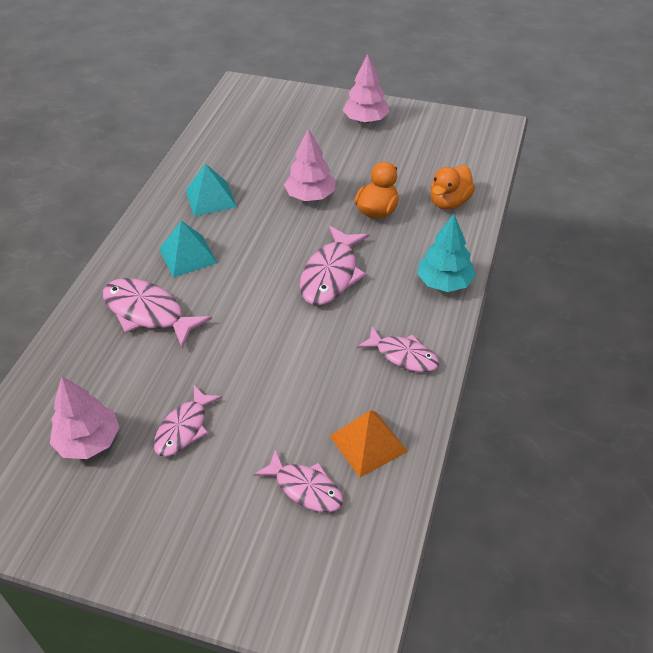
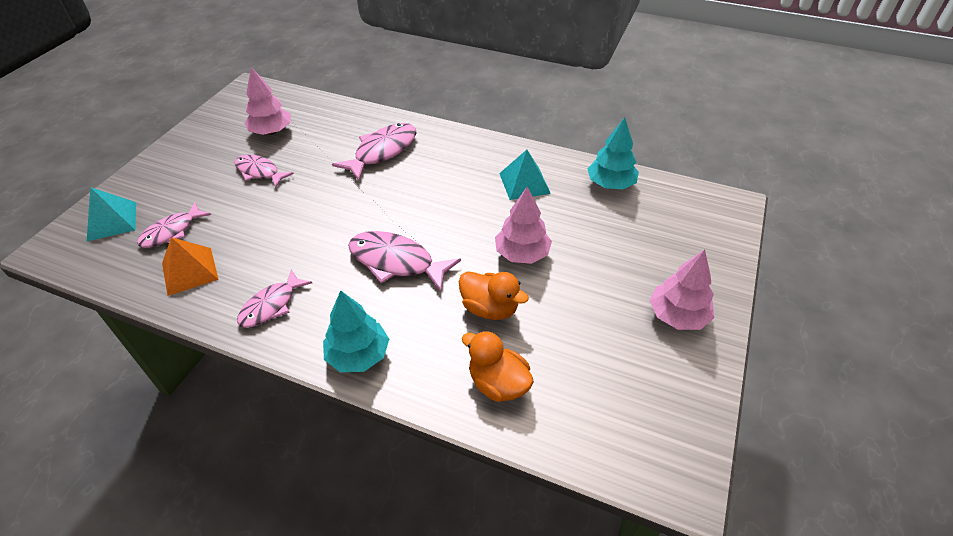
camera: 95 degrees right, 0 degrees up
(187, 255) = (445, 170): turquoise pyramid -> turquoise pyramid (112, 221)
(213, 146) = (610, 184): none -> turquoise tree

